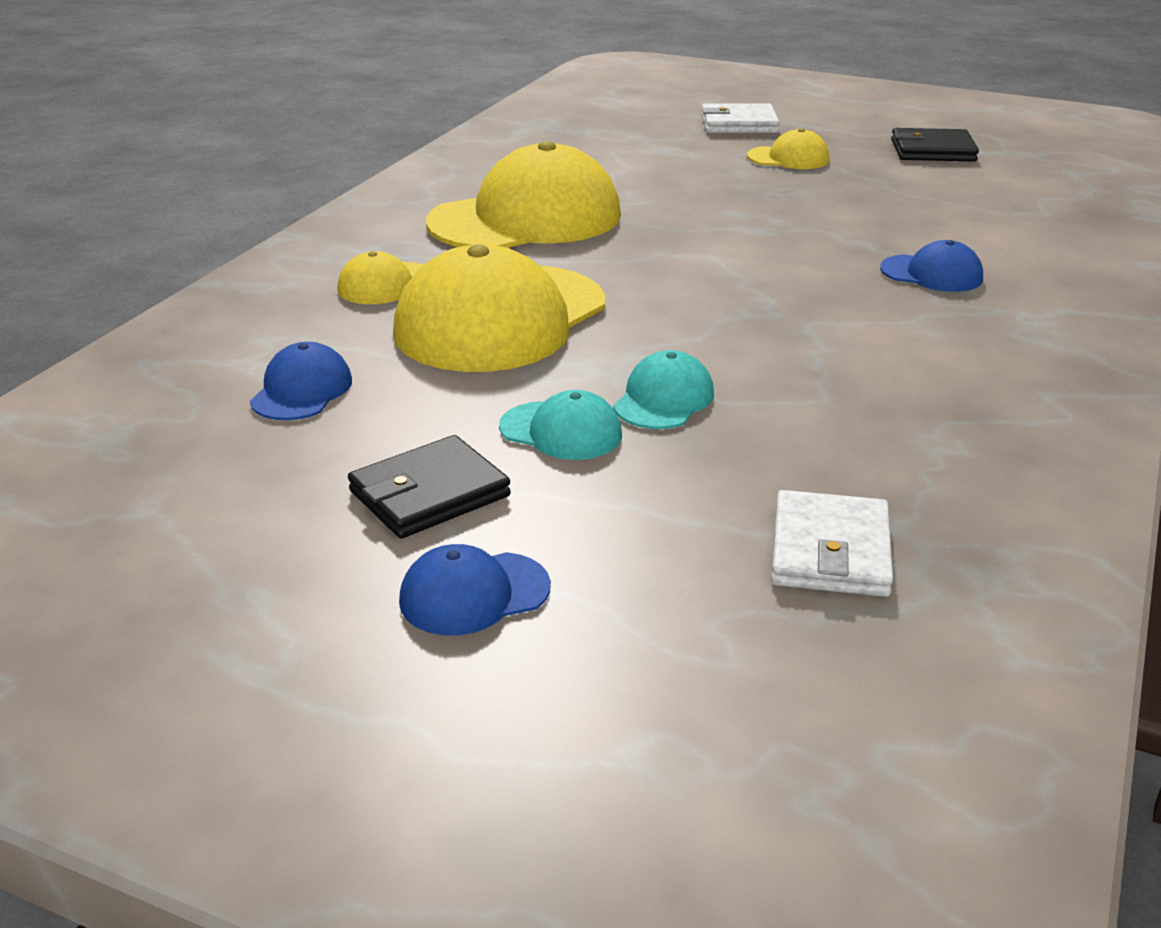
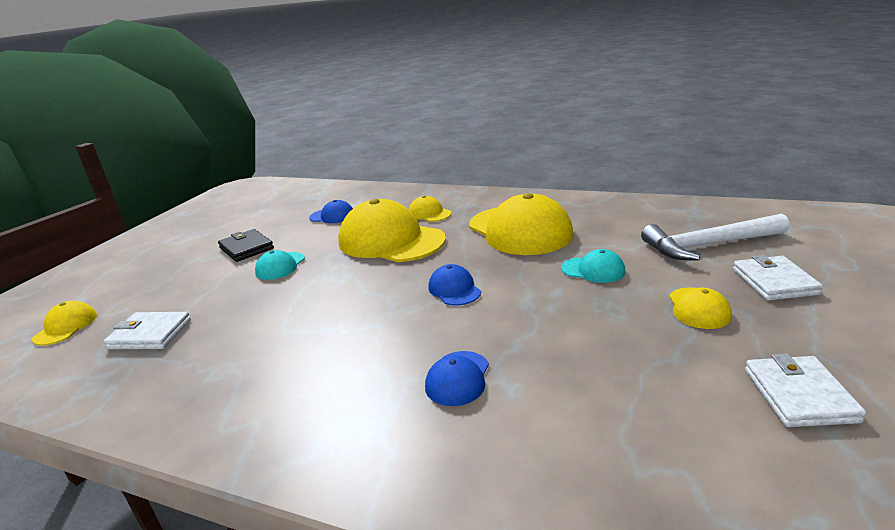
camera: 90 degrees right, 5 degrees down
(474, 594) = (180, 264): blue cap -> blue cap (454, 289)
(639, 132) = (708, 245): none -> white hammer
(664, 399) = (299, 286): turquoise cap -> turquoise cap (593, 270)
(790, 713) = (66, 326): none -> yellow cap
(932, 151) = (799, 395): black wallet -> white wallet

